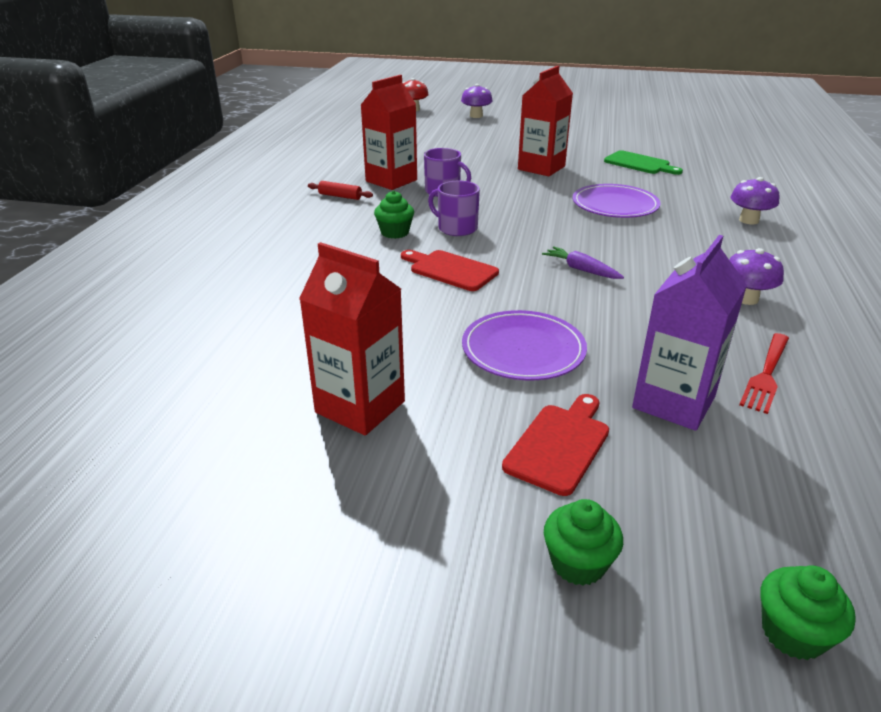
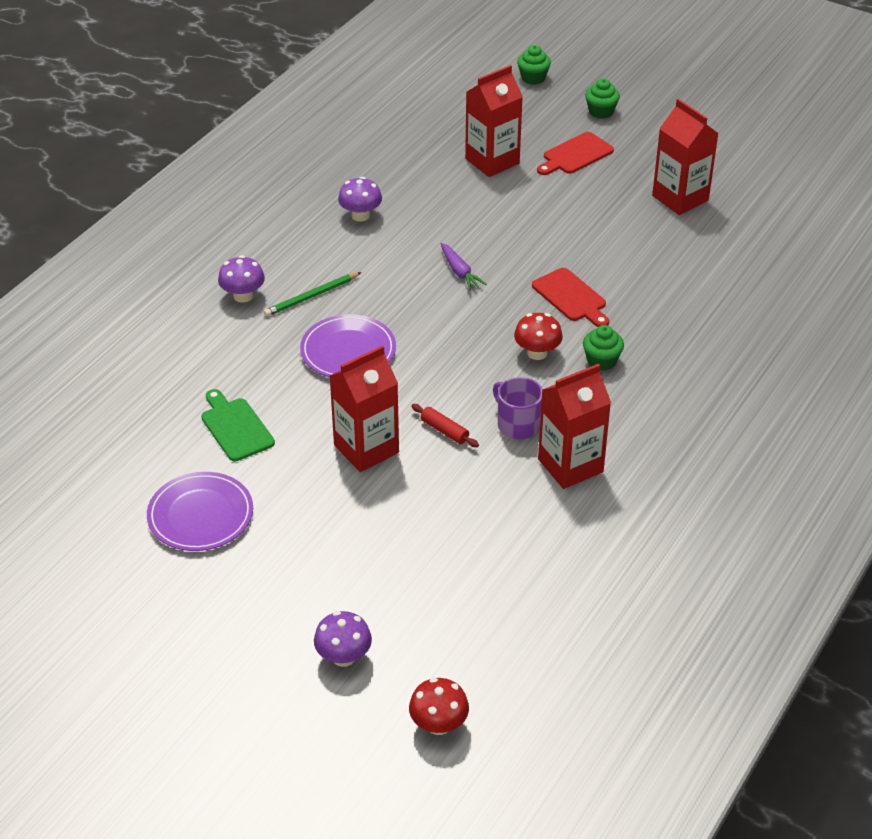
camera: 160 degrees left, 10 degrees up
(340, 196) = (642, 444): red rolling pin -> red rolling pin (444, 431)
(456, 228) = (537, 353): purple mug -> red mushroom
(523, 350) = (558, 212): purple plate -> purple plate (200, 515)
(673, 402) = (492, 161): purple carton -> red carton
(692, 229) = (311, 296): none -> green pencil
(766, 374) = (418, 163): red fork -> none

